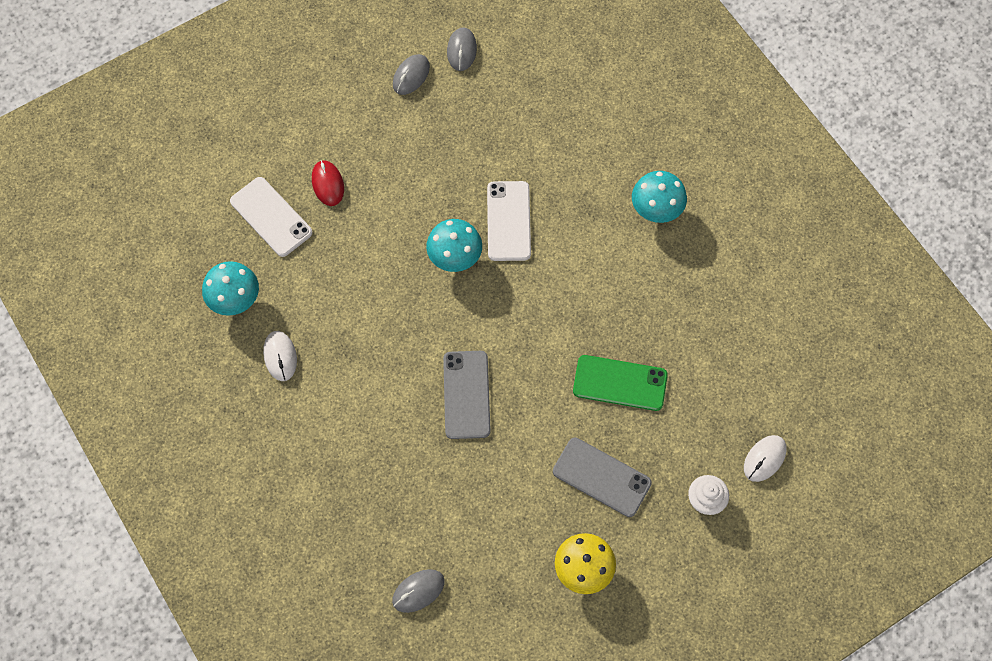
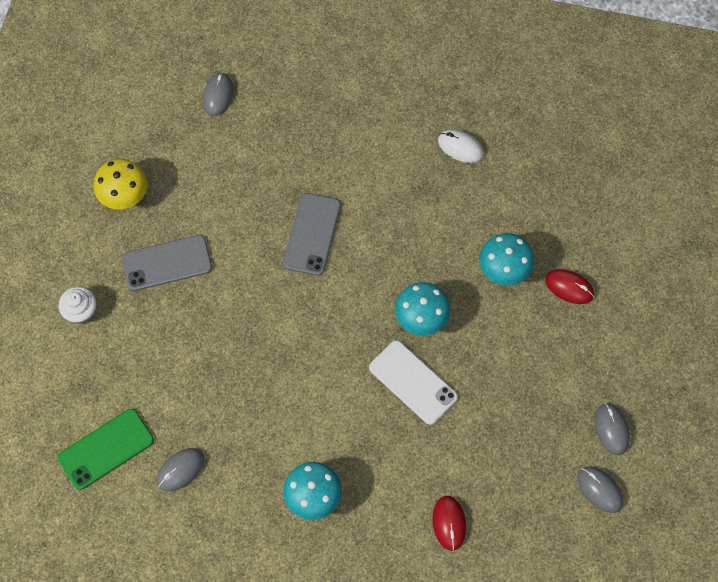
camera: 135 degrees right, 0 degrees up
(235, 300) = (532, 154): turquoise mushroom -> turquoise mushroom (503, 270)
(271, 217) = (578, 228): white phone -> none
(466, 394) = (312, 234): grey phone -> grey phone turned 60 degrees clockwise
(581, 116) = (449, 523): none -> red mouse
(620, 383) = (214, 337): green phone -> green phone (106, 449)
(734, 309) = (181, 470): none -> grey mouse
(764, 459) = (63, 377): white mouse -> none

